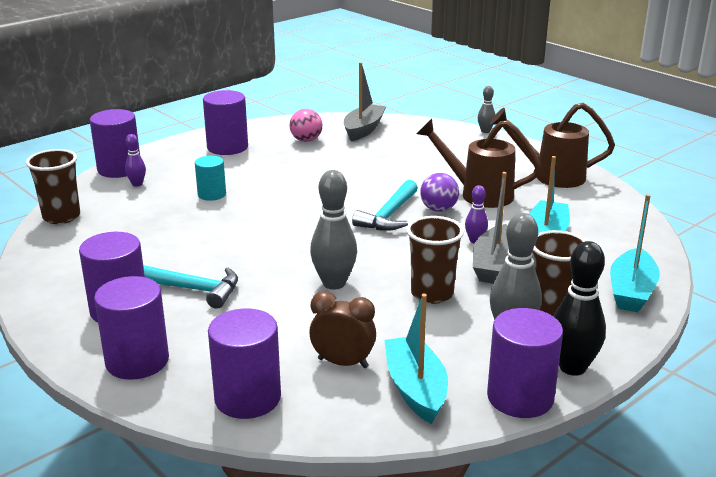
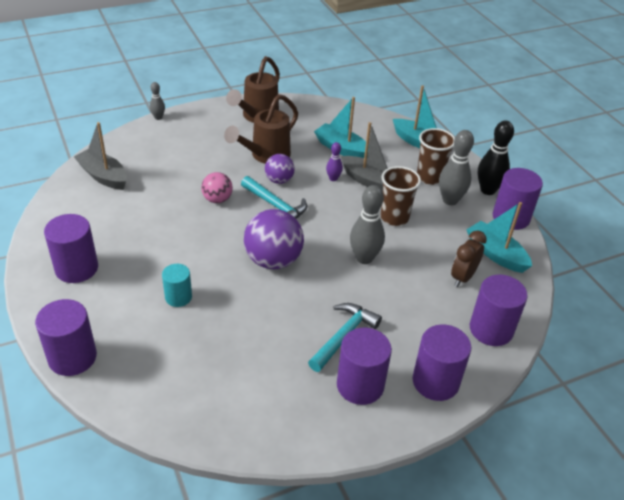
camera: 75 degrees left, 15 degrees up
(61, 217) = (163, 414): brown cup -> none
(137, 184) = (121, 347): purple bowling pin -> none
(294, 230) = (273, 260): none -> purple ball
(306, 140) = (100, 214): pink ball -> pink ball (217, 199)
(415, 389) = (496, 254): turquoise boat -> turquoise boat turned 45 degrees clockwise

